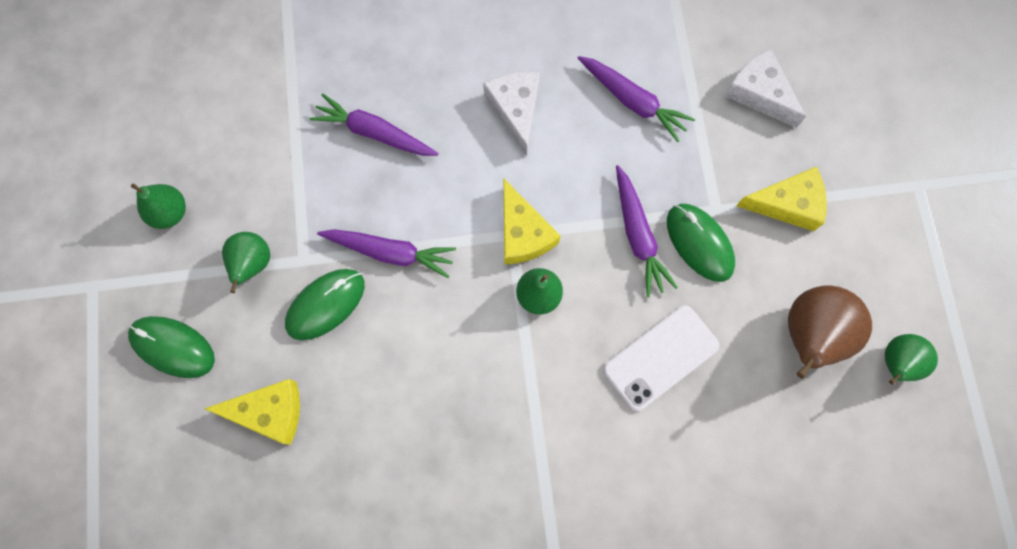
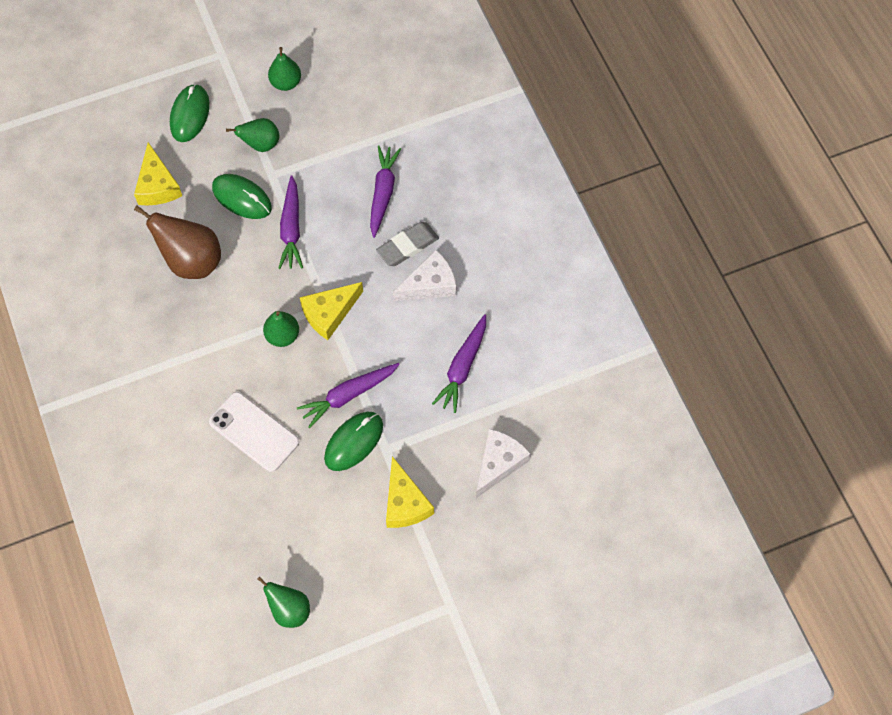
camera: 75 degrees right, 10 degrees down
(457, 122) = (407, 246): none -> grey eraser
(809, 336) = (297, 539): brown pear -> brown pear (191, 261)

